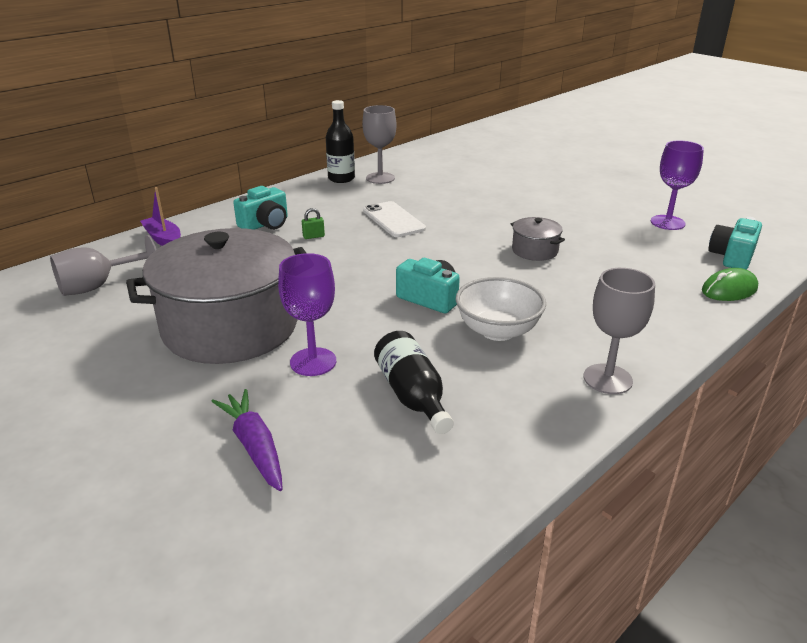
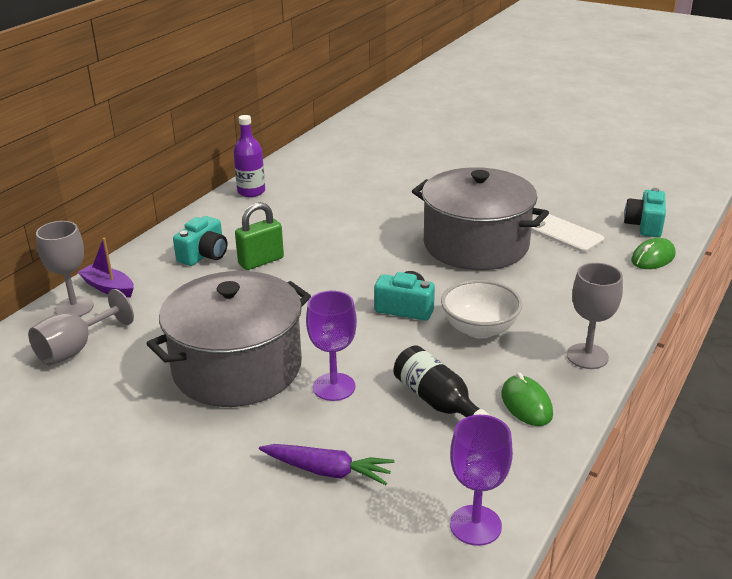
camera: 15 degrees left, 0 degrees up
(254, 446) = (327, 471): purple carrot -> purple carrot turned 150 degrees clockwise
(313, 236) = (261, 261): green padlock -> green padlock, size x2.12
(341, 178) = (251, 191): black bottle -> purple bottle
(380, 178) = (291, 186): grey goblet -> grey goblet (74, 307)
(393, 220) = (329, 231): white phone -> white phone (564, 233)
(511, 418) = (526, 404): none -> green mouse
(534, 250) = (476, 245): grey pot -> grey pot, size x2.43
(667, 222) = (579, 198): purple goblet -> purple goblet (475, 525)

